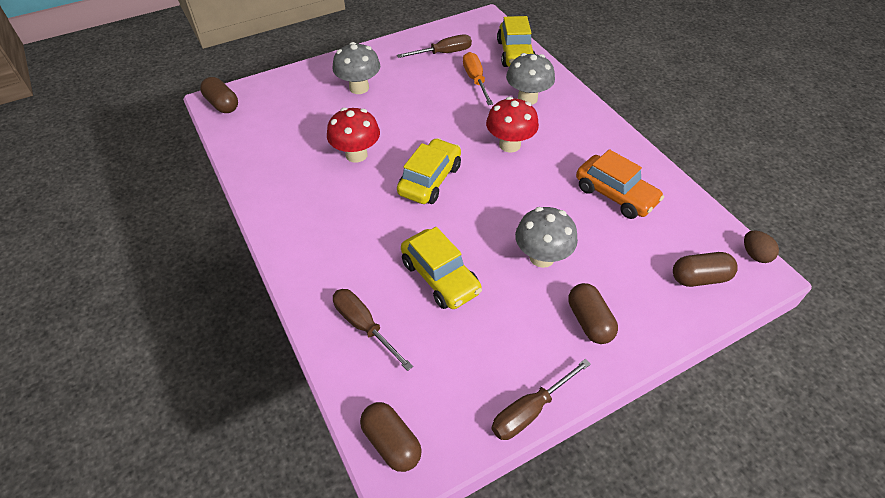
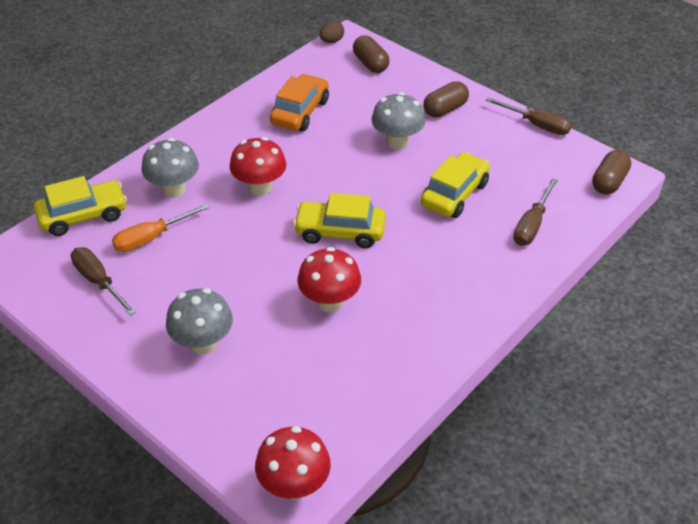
camera: 110 degrees left, 5 degrees down
(222, 104) = (294, 485): brown capsule -> red mushroom

